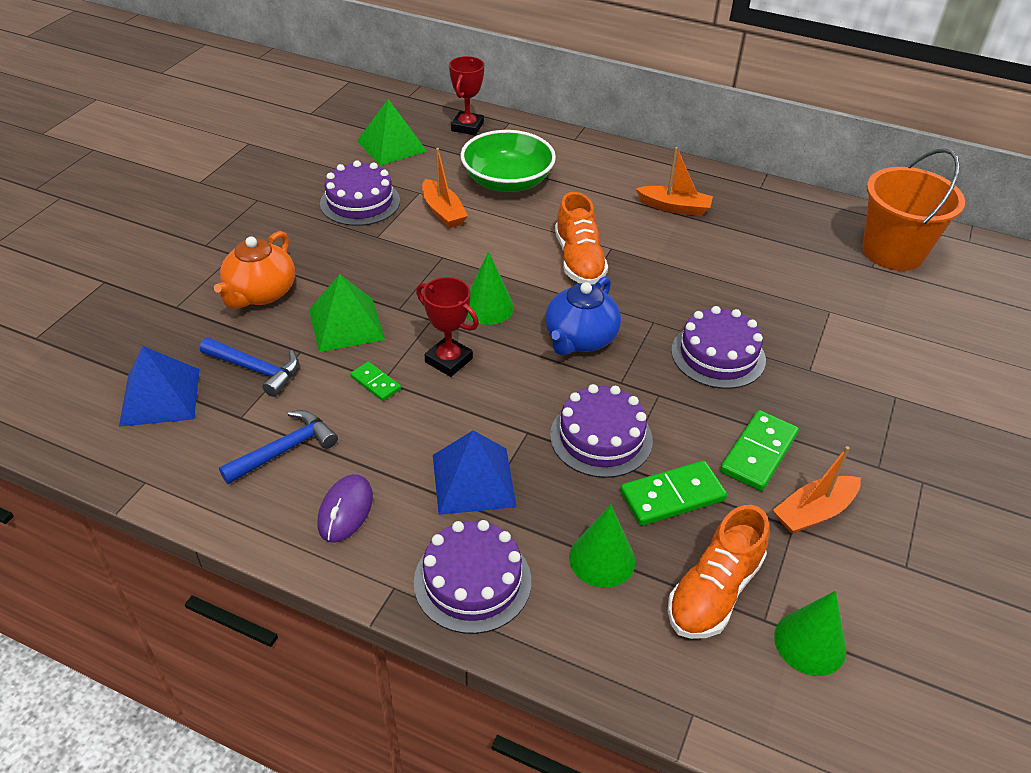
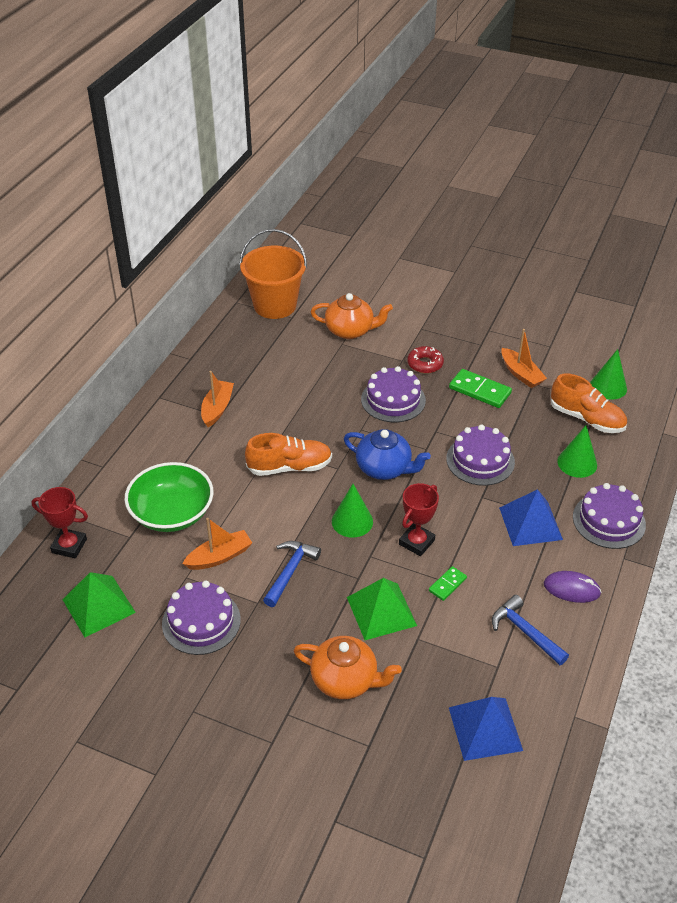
camera: 90 degrees left, 0 degrees up
(256, 370) = (444, 665): blue hammer -> blue hammer (290, 571)
(672, 496) = (522, 430): green domino -> none
(807, 394) = (425, 364): none -> red donut
(862, 320) = (350, 330): none -> orange teapot

